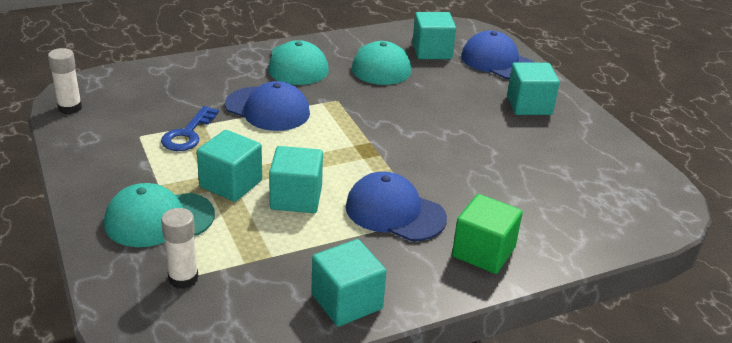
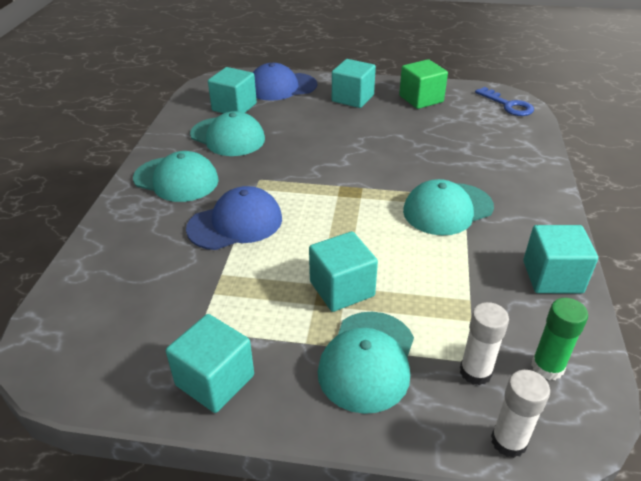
camera: 55 degrees left, 5 degrees up
(70, 108) = (80, 375): white glue stick -> white glue stick (508, 441)
(188, 134) = (230, 291): blue key -> blue key (508, 105)
(216, 320) = (547, 367): none -> green glue stick
(296, 198) = (393, 255): turquoise cube -> turquoise cube (215, 380)
(395, 212) = (447, 209): blue cap -> turquoise cap
(483, 252) = (521, 187): green cube -> green cube (421, 99)

